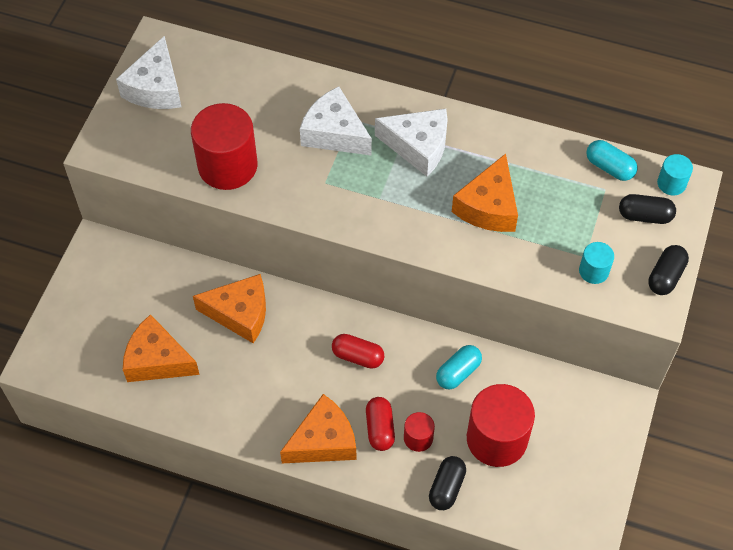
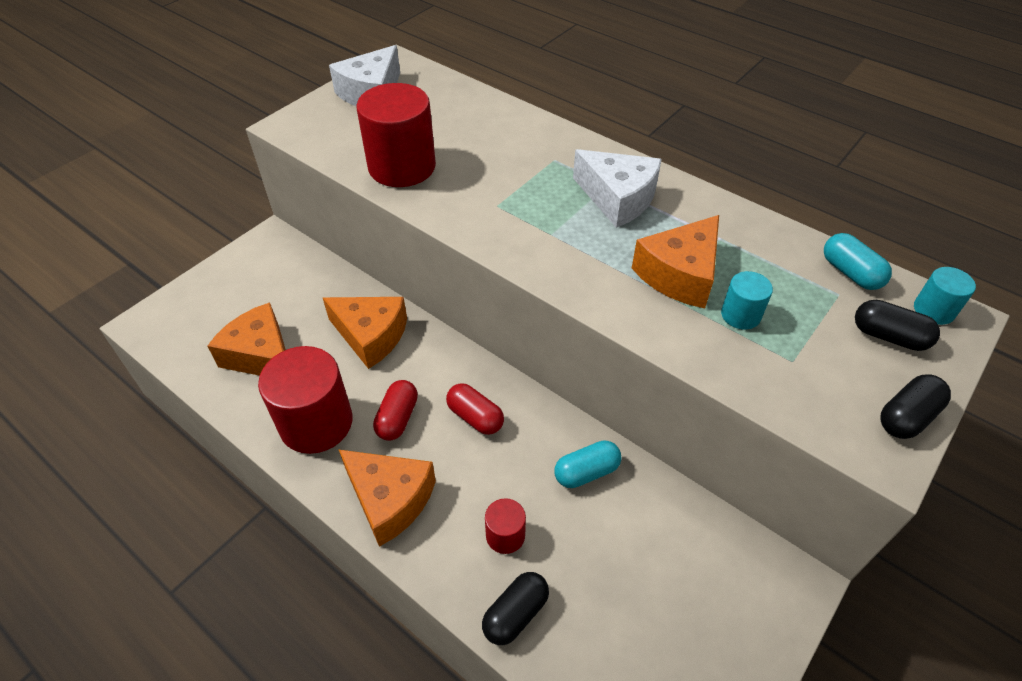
camera: 20 degrees right, 10 degrees down
(323, 441) = (389, 500): orange cheese -> orange cheese turned 45 degrees clockwise
(334, 133) = (530, 166): white cheese -> none
(380, 428) = (463, 507): red capsule -> red capsule (397, 418)
(497, 439) = (606, 571): red cylinder -> red cylinder (316, 423)
(593, 271) = (800, 381): turquoise cylinder -> turquoise cylinder (740, 315)

